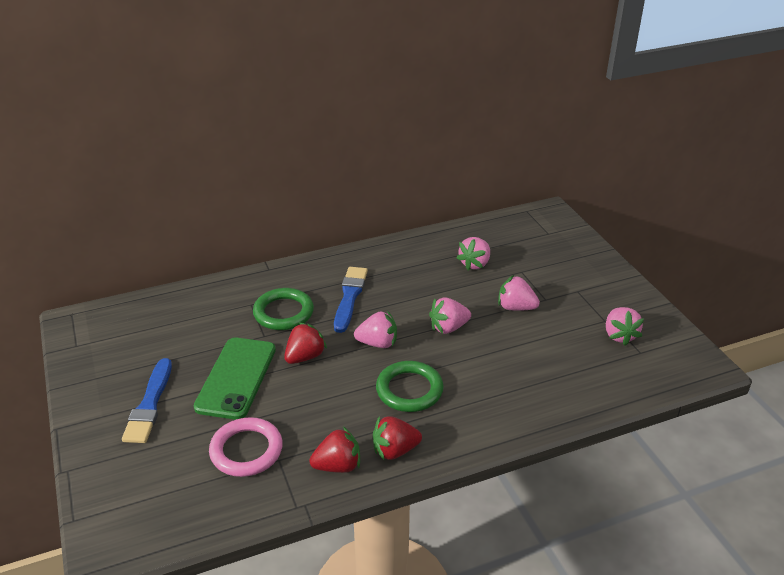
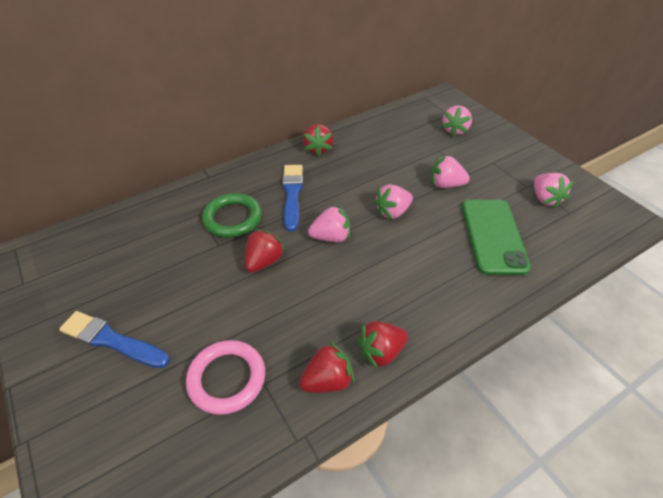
camera: 10 degrees left, 10 degrees up
(149, 404) = (112, 340): blue brush -> blue brush turned 120 degrees clockwise
(236, 378) = (199, 295): green phone -> green phone (493, 236)
(390, 254) = (318, 149): none -> red strawberry
(409, 390) = (375, 282): green ring -> none
(475, 264) = (396, 149): pink strawberry -> pink strawberry (455, 130)

